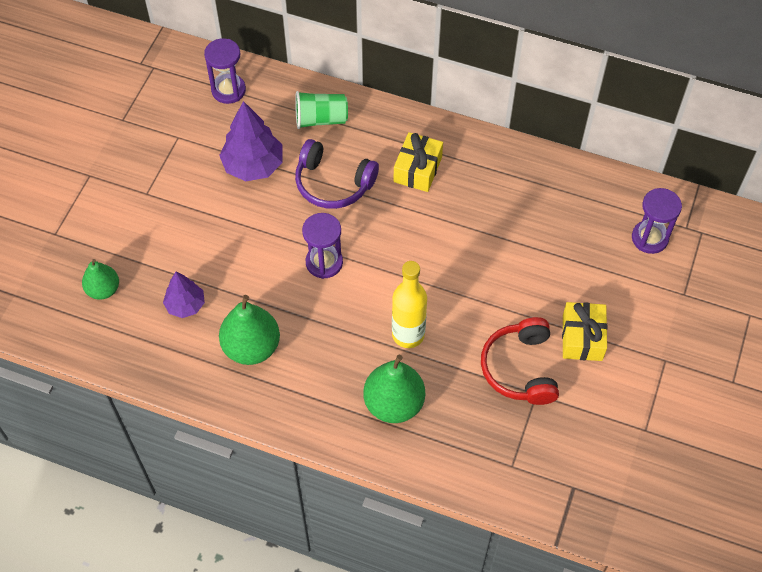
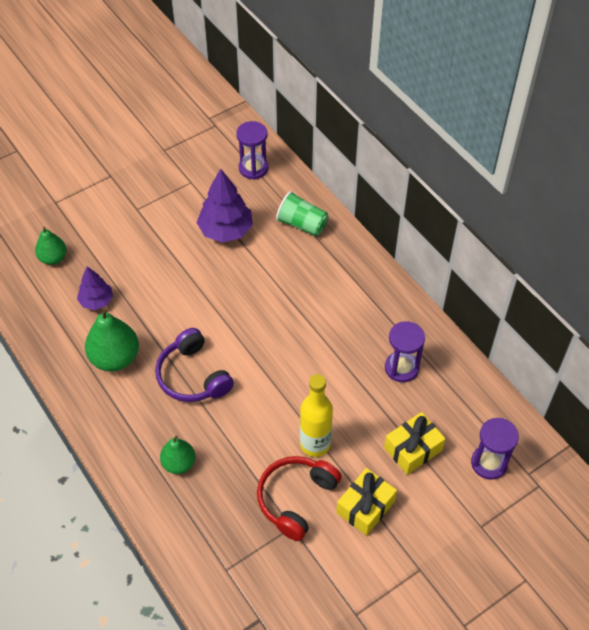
camera: 35 degrees right, 5 degrees down
(324, 262) = (217, 329): purple hourglass -> purple hourglass (401, 368)
(333, 183) = (272, 275): purple headphones -> purple headphones (193, 376)
(394, 404) = (179, 463): green pear -> green pear, size x0.62
(408, 334) = (232, 419): yellow bottle -> yellow bottle (315, 444)
(417, 169) = (344, 301): yellow gift -> yellow gift (413, 449)

